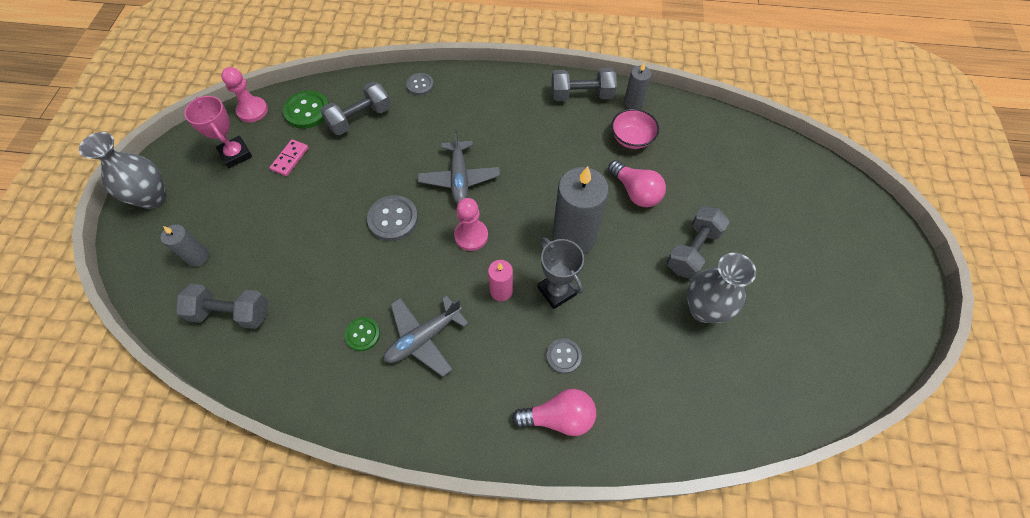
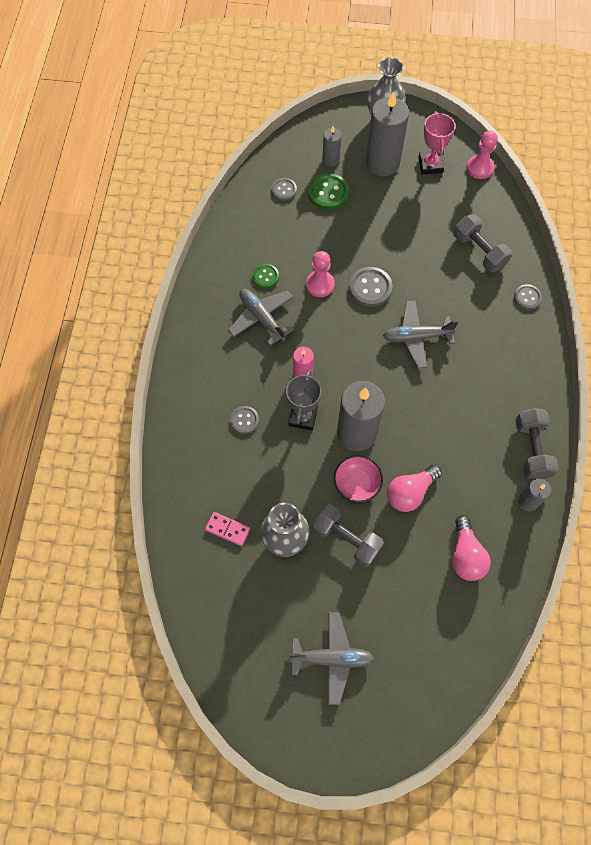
camera: 90 degrees right, 5 degrees up
(219, 201) = (382, 163): none -> grey candle
(231, 313) = (284, 190): grey dumbbell -> grey button
(236, 154) = (430, 165): pink trophy -> pink trophy turned 60 degrees counterclockwise
(290, 159) = (428, 204): pink domino -> pink domino (227, 529)
(307, 111) = (483, 209): green button -> green button (328, 193)
(471, 236) = (355, 349): pink pawn -> pink pawn (320, 284)
(557, 291) = (303, 417): grey trophy -> grey trophy turned 45 degrees counterclockwise
(559, 417) = (195, 415): pink light bulb -> pink light bulb (465, 555)
(631, 138) = (477, 495): pink bowl -> pink bowl (356, 484)
(816, 265) = (331, 658): none -> grey plane

